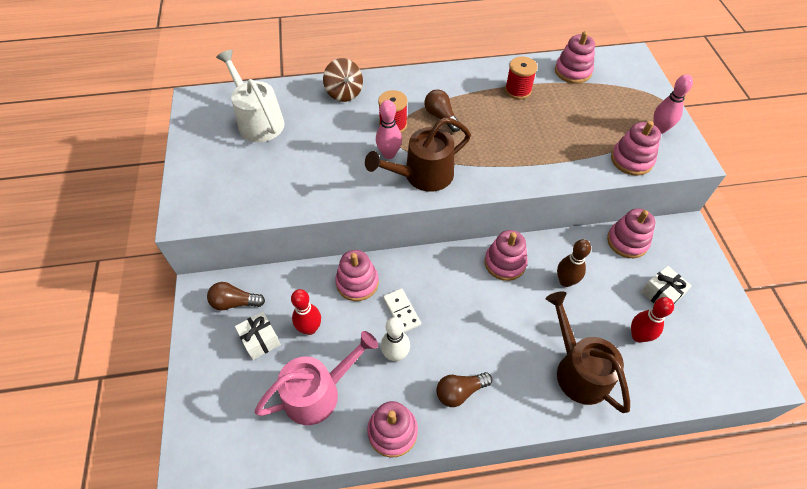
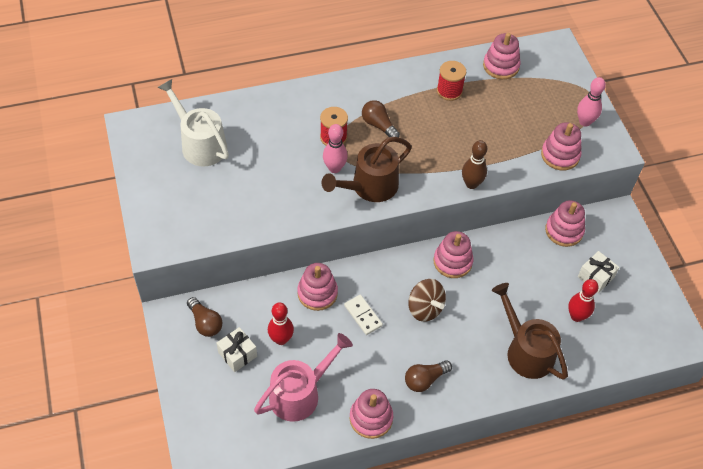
camera: 10 degrees left, 0 degrees up
(235, 302) = (205, 323): brown light bulb -> brown light bulb turned 120 degrees counterclockwise
(344, 93) = (279, 107): brown spinning top -> brown spinning top (425, 308)
(395, 354) = (363, 354): white bowling pin -> none
(565, 281) = (509, 273): brown bowling pin -> brown bowling pin (471, 184)

